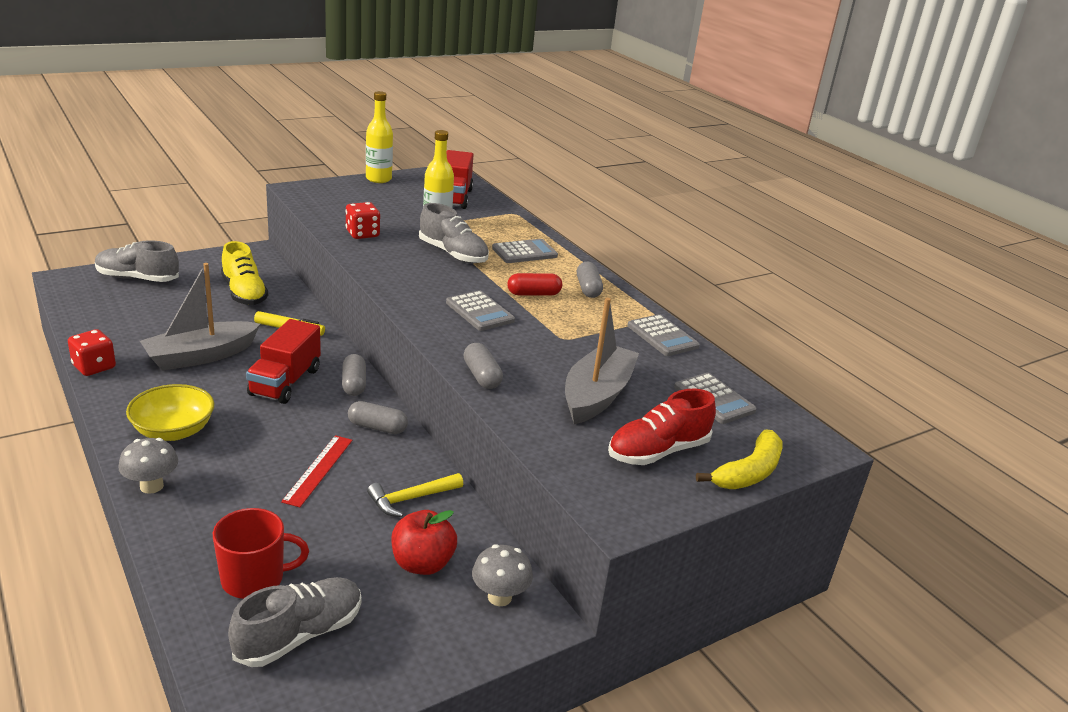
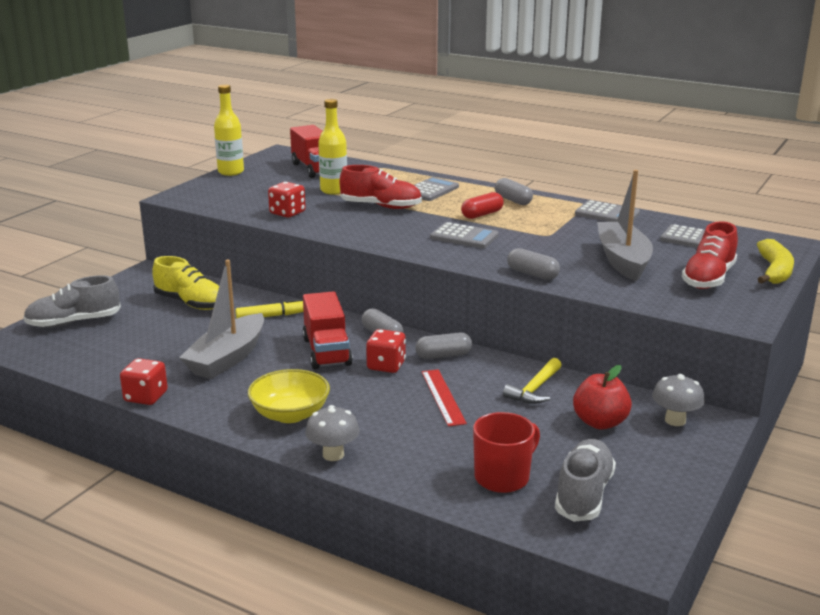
camera: 25 degrees left, 5 degrees down
(314, 417) = (386, 365): none -> red dice
(453, 254) = (381, 206): grey shoe -> red shoe

